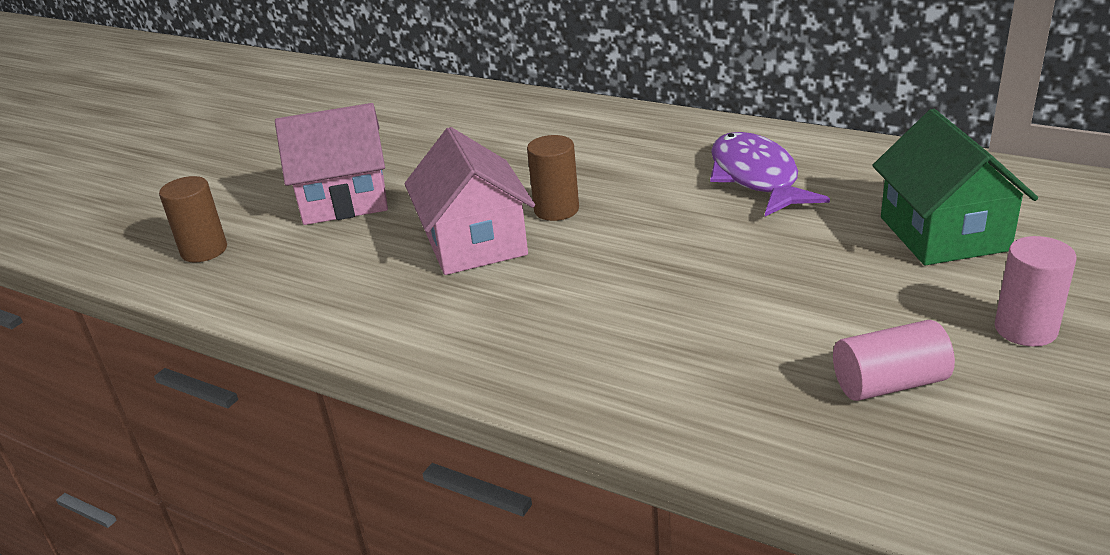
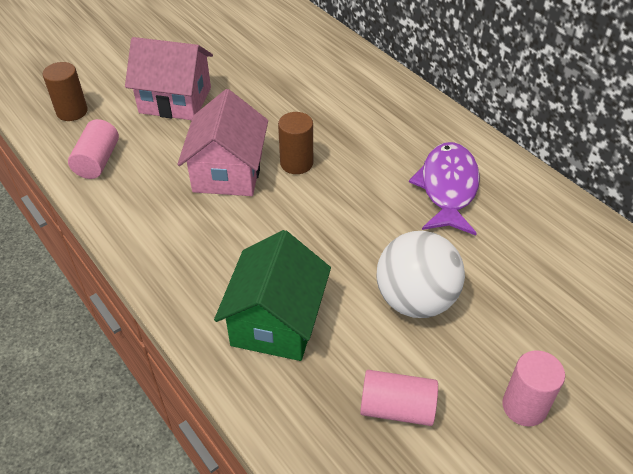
camera: 20 degrees right, 15 degrees up
(283, 286) = (97, 161): none -> pink cylinder
(814, 281) = (415, 300): none -> white ball
(943, 234) = (538, 296): green house -> green house (276, 321)

